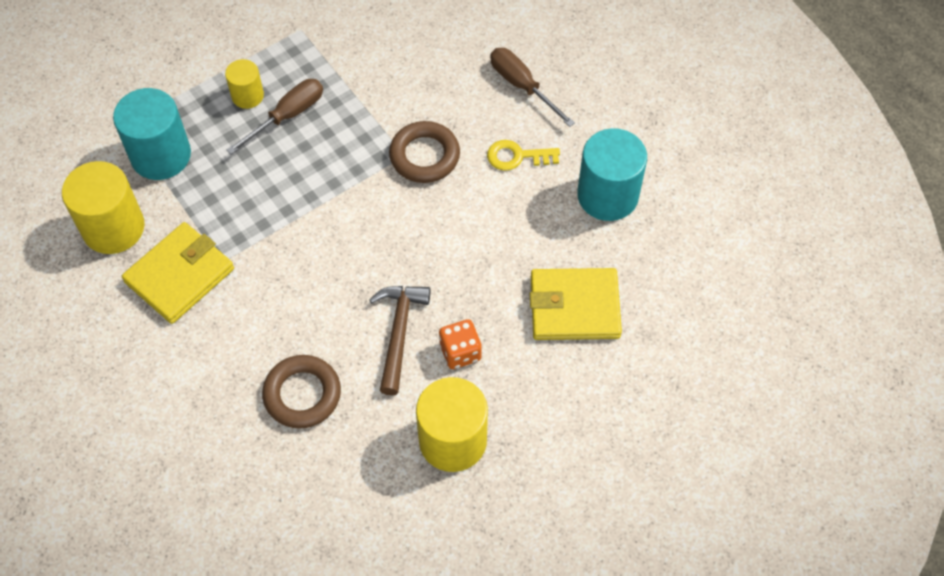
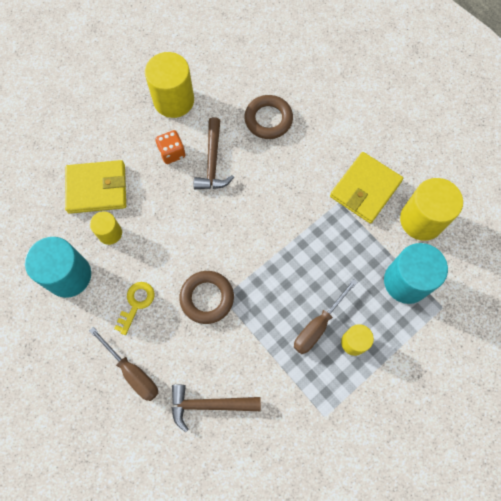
camera: 175 degrees right, 10 degrees up
(432, 49) = (209, 404): none -> brown hammer
(517, 156) = (136, 303): yellow key -> yellow key turned 60 degrees counterclockwise
(553, 244) = (110, 233): none -> yellow cylinder

